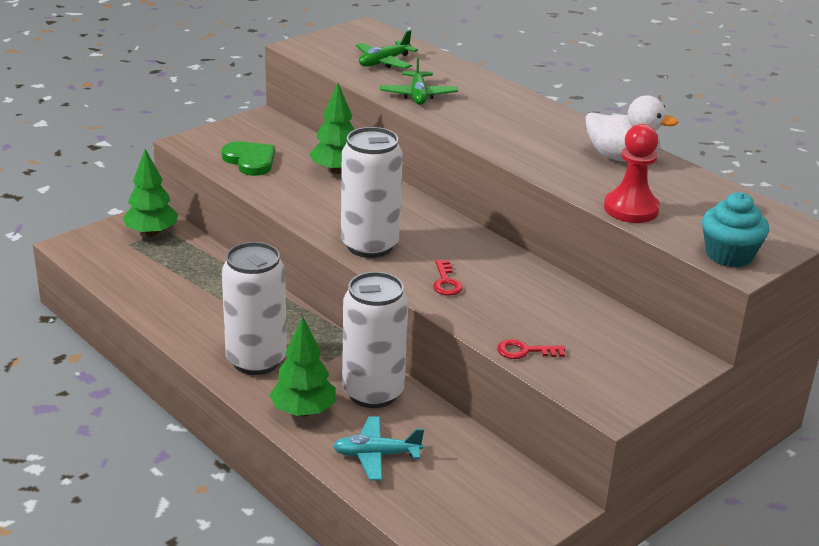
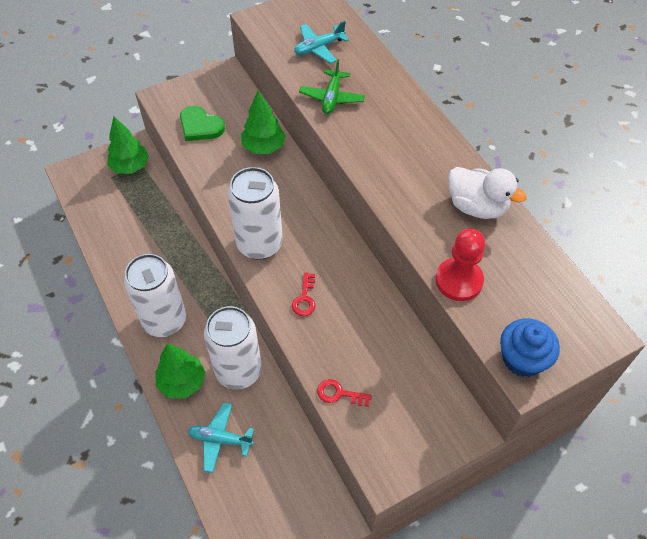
camera: 15 degrees right, 25 degrees up
(250, 161) = (200, 126): green heart -> green heart turned 150 degrees clockwise
(384, 62) = (319, 48): green plane -> turquoise plane
(729, 255) = (522, 358): turquoise cupcake -> blue cupcake

